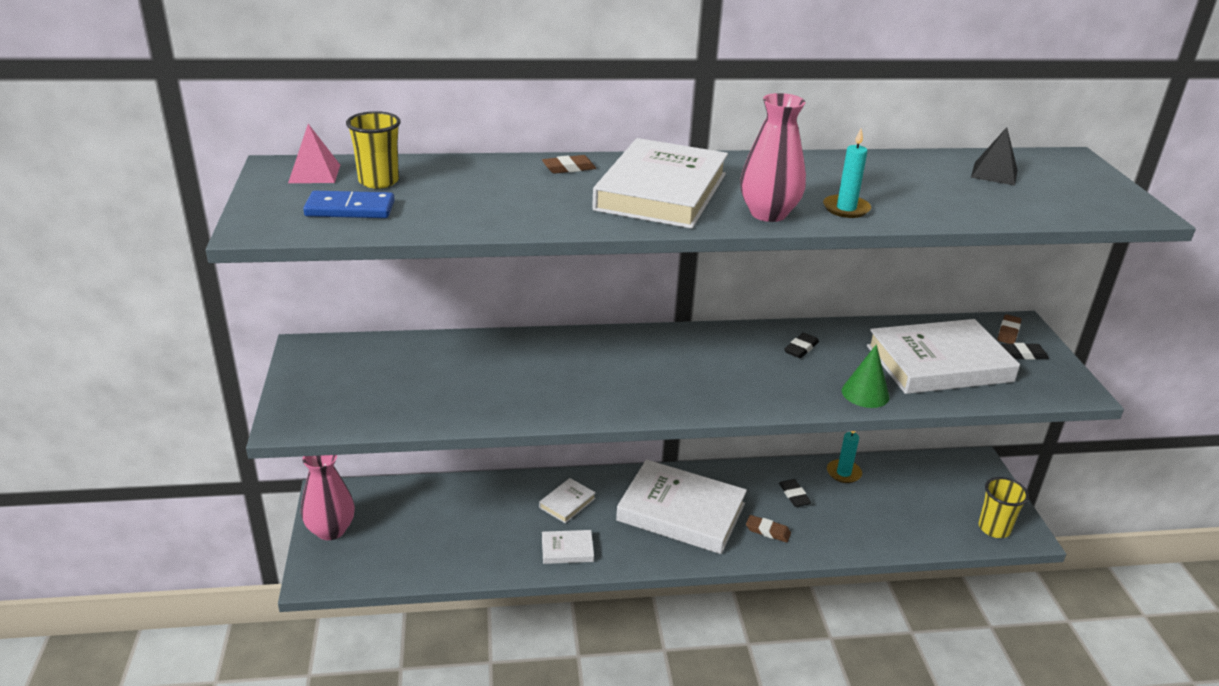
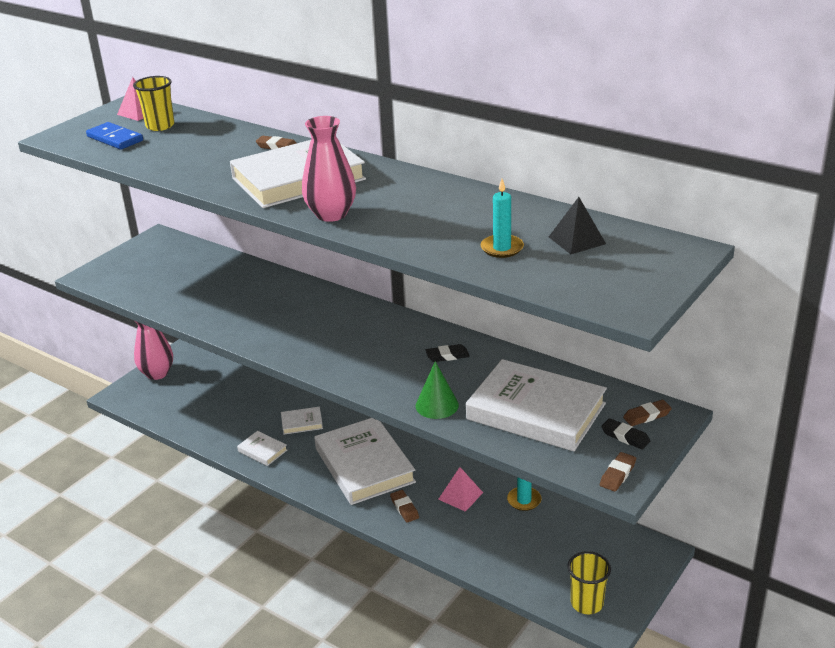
camera: 45 degrees right, 0 degrees up
(794, 495) = (460, 496): black eraser -> pink pyramid
(846, 209) = (392, 228): turquoise candle -> turquoise candle (502, 248)
(1067, 385) = (617, 474): none -> brown eraser

